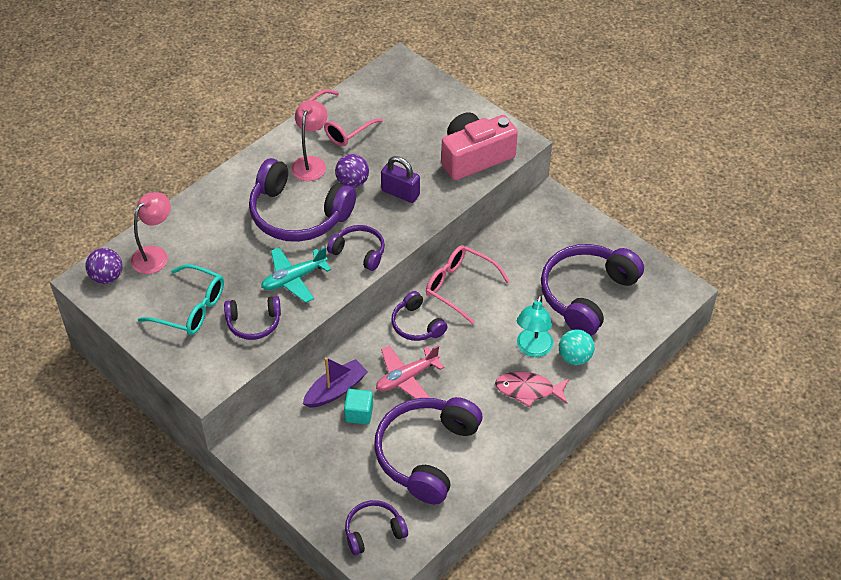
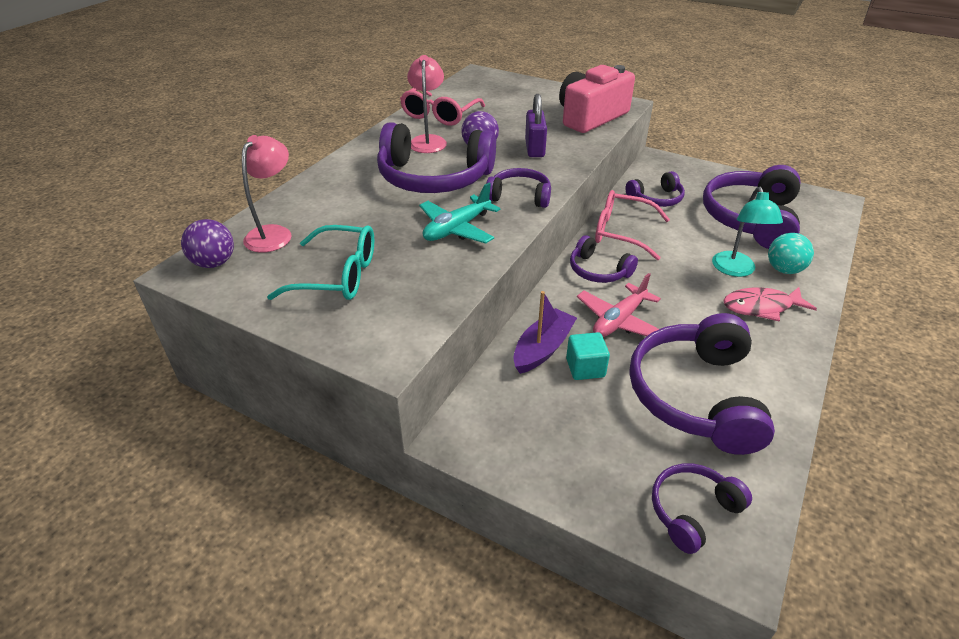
camera: 15 degrees left, 10 degrees down
(254, 323) = (427, 276): purple headphones -> purple headphones (656, 199)
(400, 193) = (534, 148): purple padlock -> purple padlock turned 75 degrees clockwise

